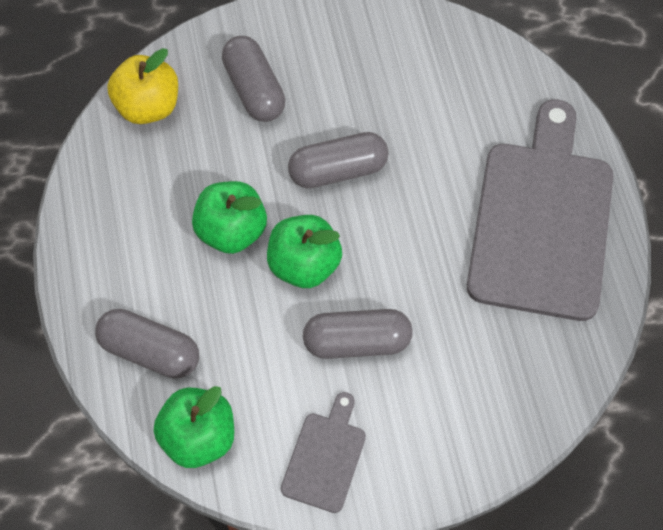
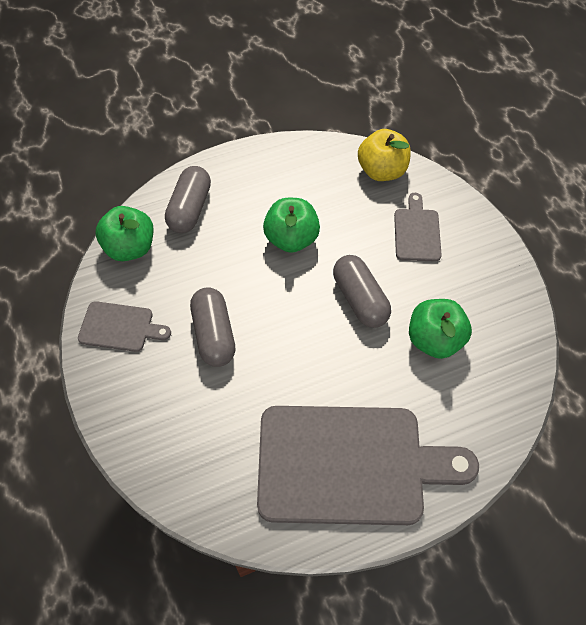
camera: 80 degrees right, 5 degrees down
(254, 89) = (416, 232): grey capsule -> grey cutting board
(304, 264) = (273, 289): green apple -> green apple (434, 340)

